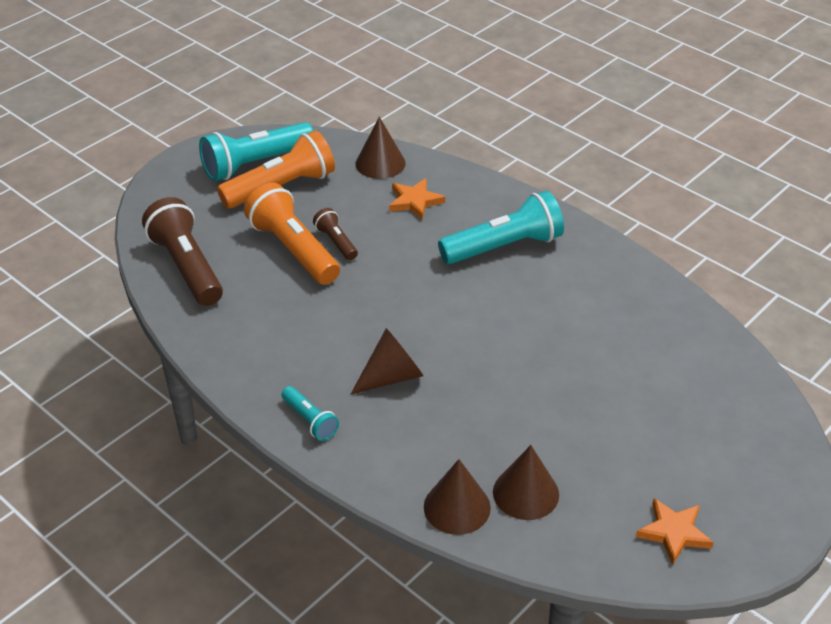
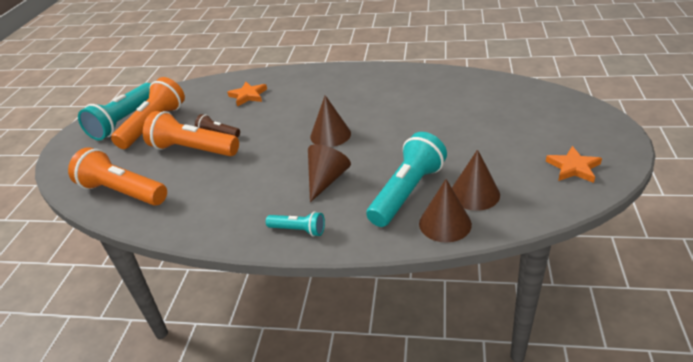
camera: 30 degrees left, 5 degrees down
(186, 267) = (122, 192): brown flashlight -> orange flashlight
(380, 163) = (208, 89): brown cone -> brown cone (330, 135)
(504, 246) = (323, 92): turquoise flashlight -> turquoise flashlight (407, 192)

